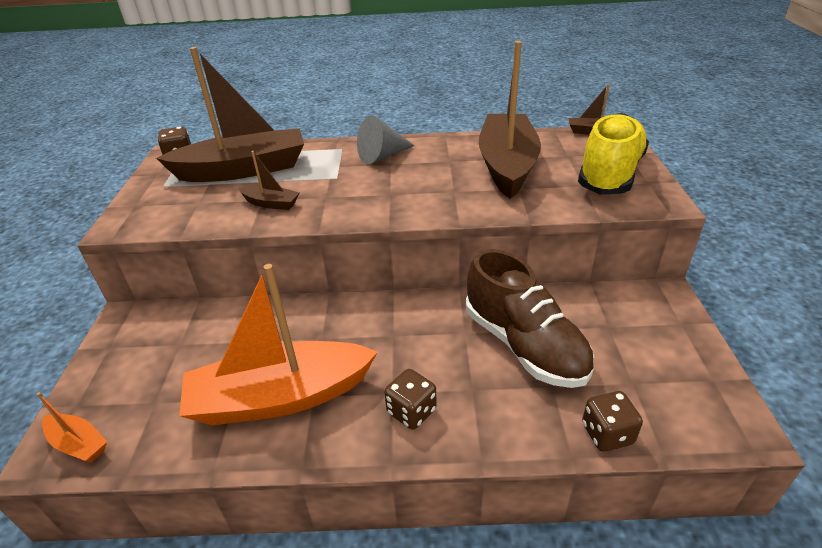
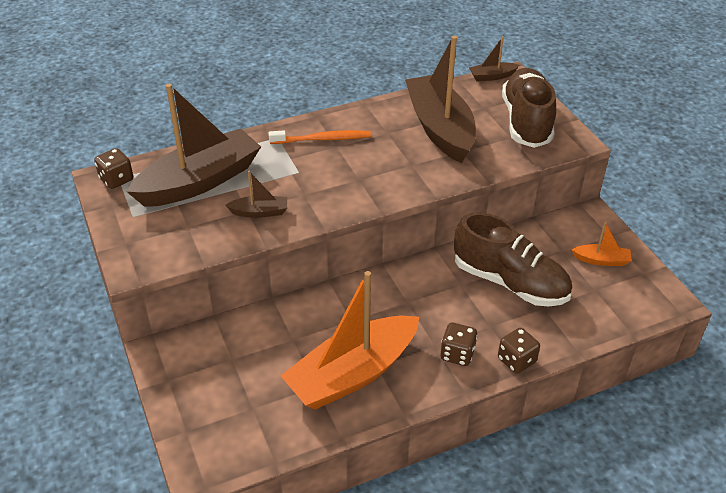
camera: 25 degrees left, 5 degrees up
(78, 444) = (218, 455): orange boat -> orange boat (601, 260)
(382, 156) = (323, 139): grey cone -> orange toothbrush
(607, 434) = (593, 329): brown dice -> brown dice (516, 360)
(610, 174) = (526, 122): yellow shoe -> brown shoe

